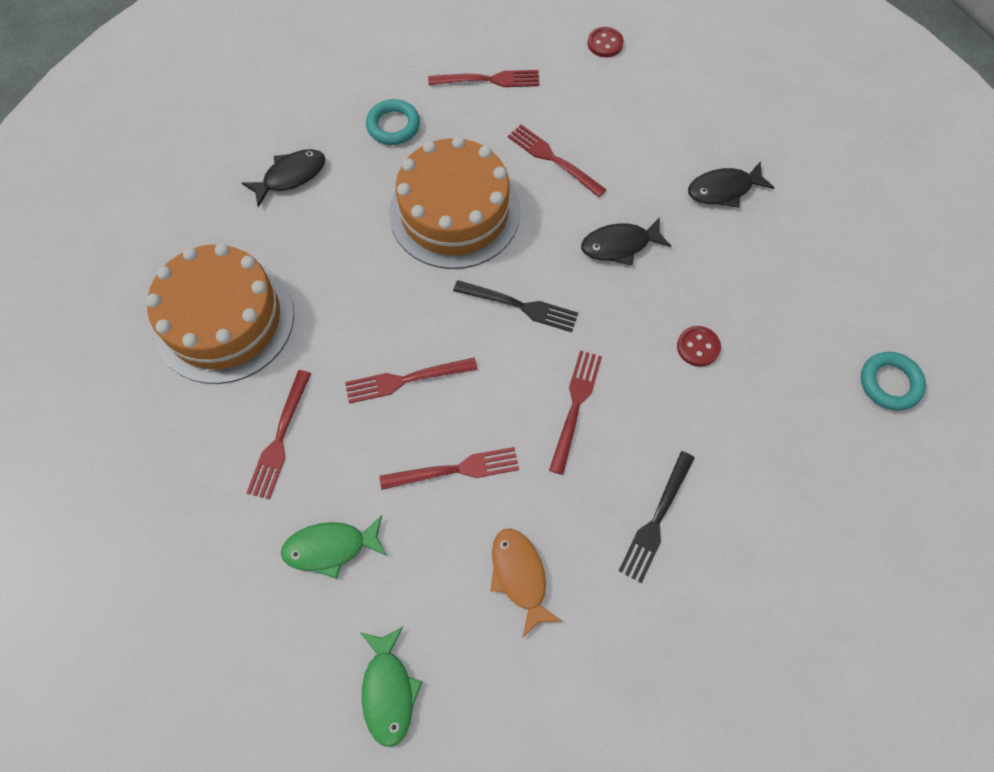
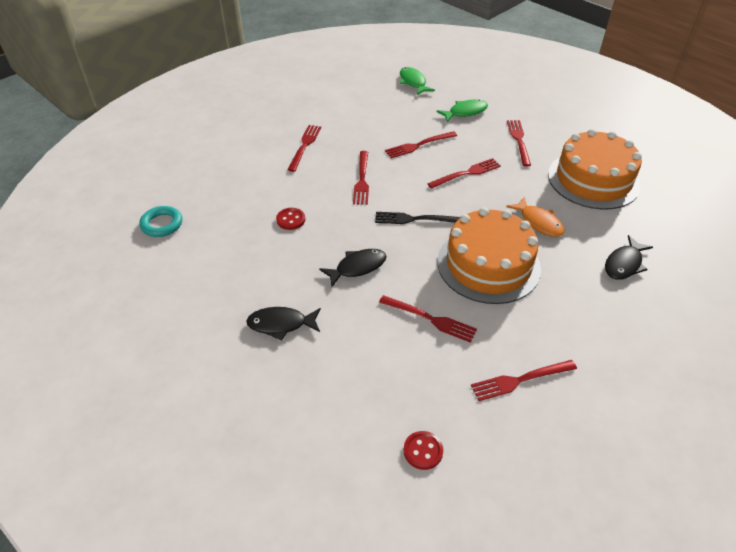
camera: 165 degrees right, 20 degrees down
(393, 126) = (576, 318): turquoise ring -> none
(520, 576) = (369, 118): orange fish -> orange fish (539, 222)
(656, 520) = (304, 146): black fork -> red fork
(724, 189) = (281, 324): black fish -> black fish turned 150 degrees counterclockwise

